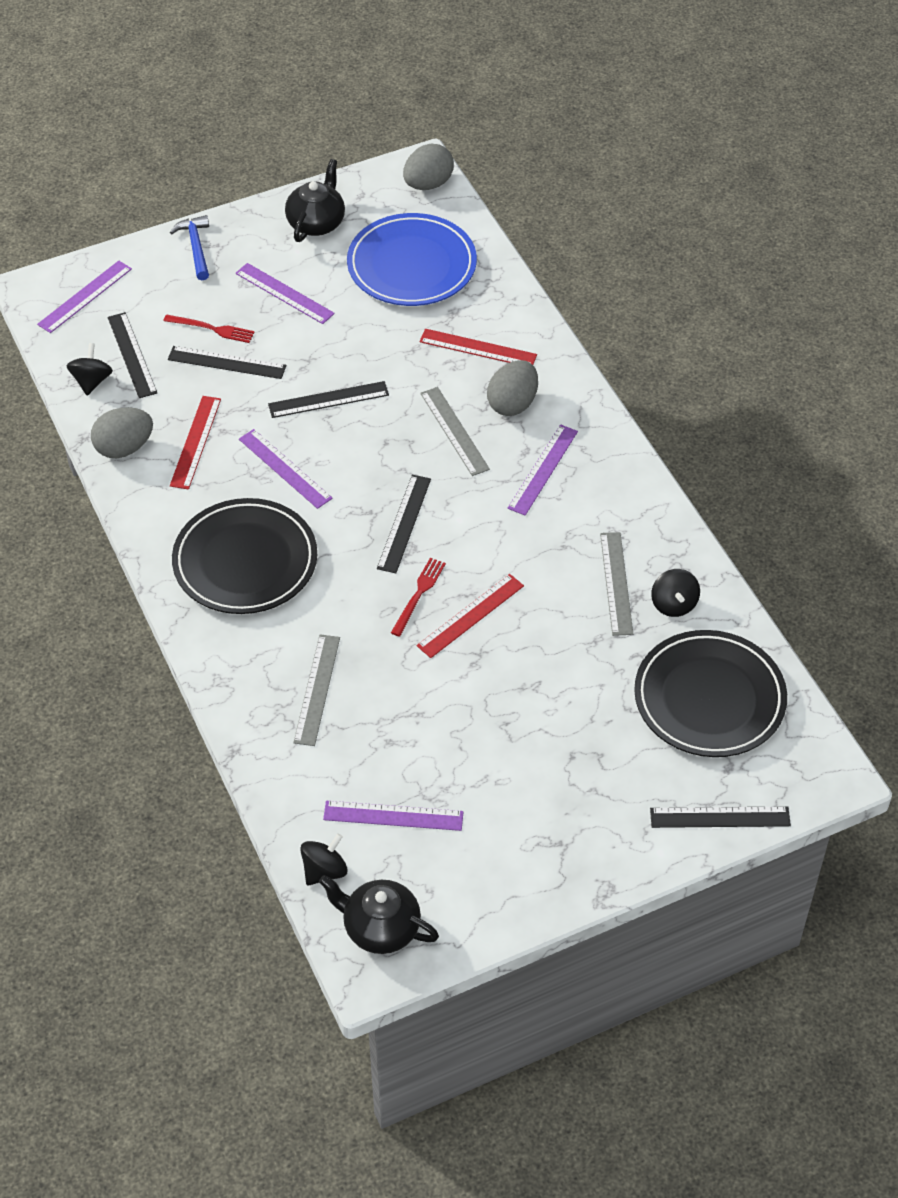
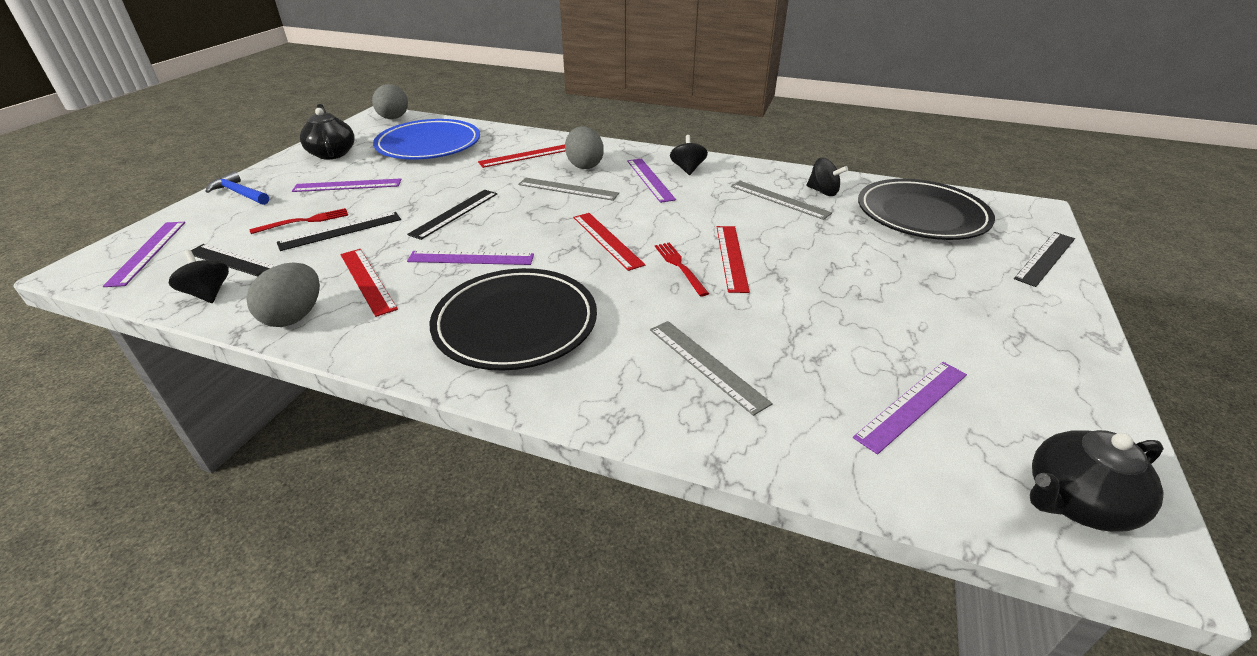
camera: 45 degrees left, 15 degrees down
(324, 870) = (954, 496): black spinning top -> black spinning top (687, 169)
(404, 523) = (607, 240): black ruler -> red ruler

